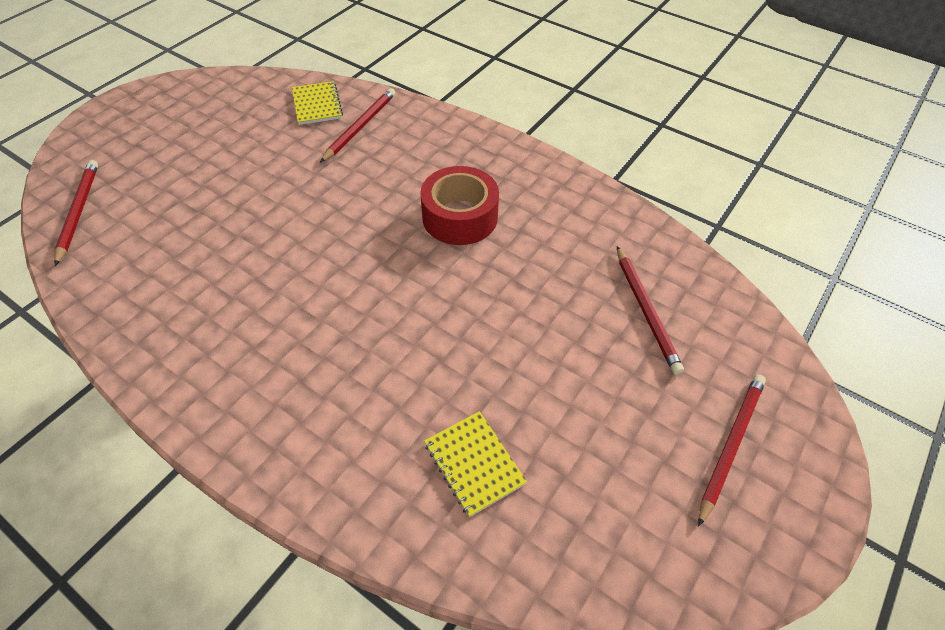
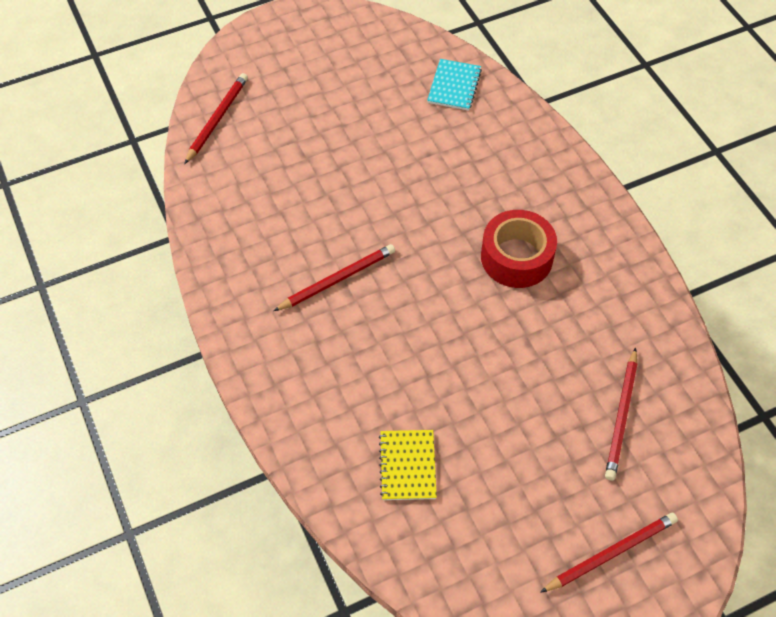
camera: 30 degrees right, 5 degrees up
(317, 105) = (454, 86): yellow notebook -> turquoise notebook
(360, 126) = (480, 126): red pencil -> red pencil (337, 279)

